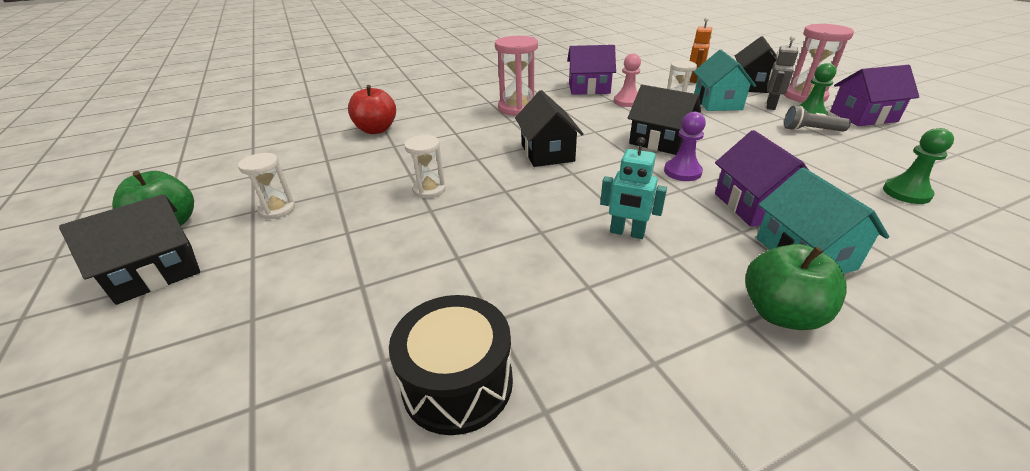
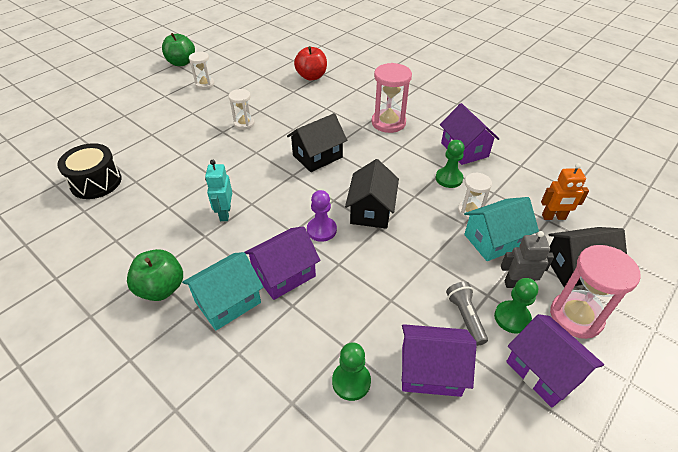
camera: 65 degrees right, 10 degrees up
(156, 272) = (147, 78): black house -> none
(627, 101) = (449, 178): pink pawn -> green pawn
(878, 155) = (430, 371): none -> purple house

